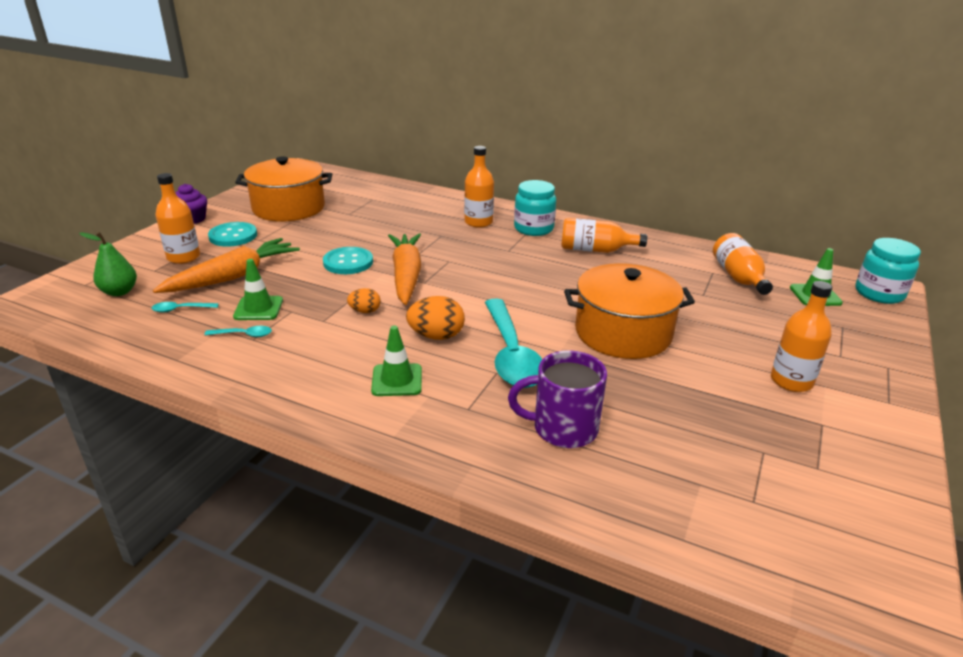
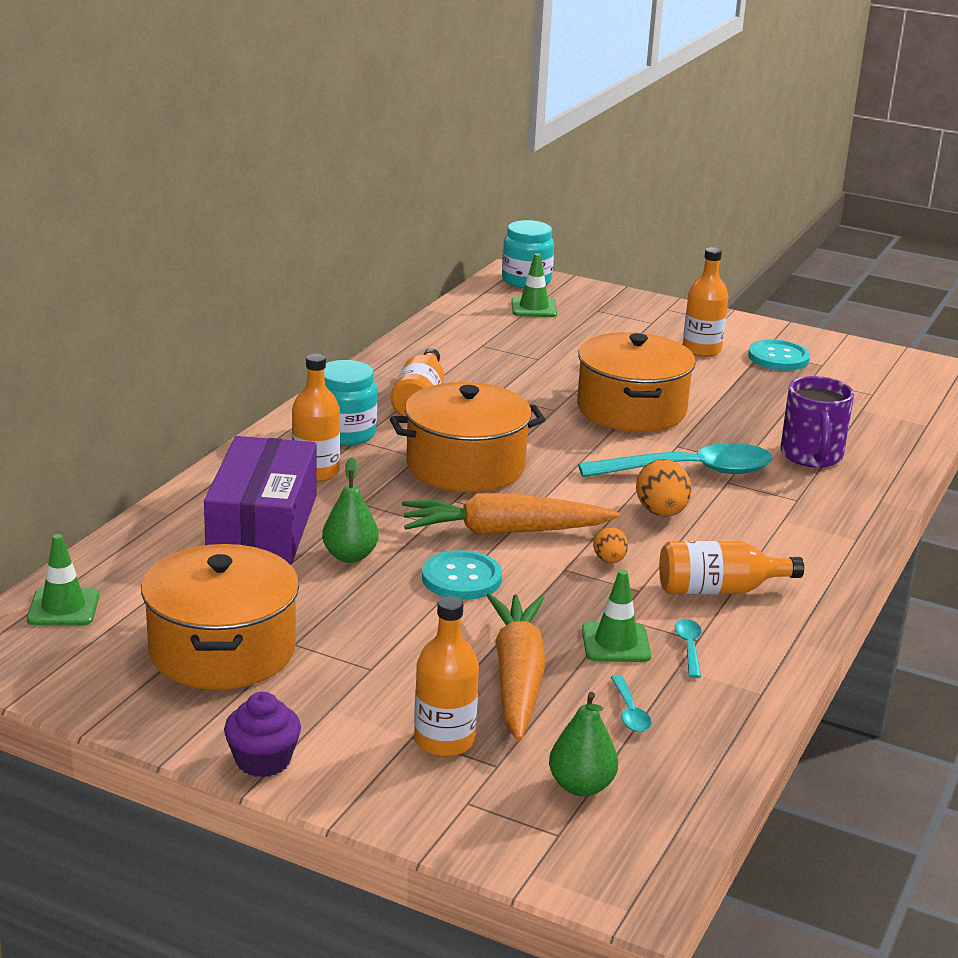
camera: 90 degrees left, 5 degrees down
(233, 236) = (353, 698): turquoise button -> turquoise button (778, 358)
(233, 277) = (517, 677): orange carrot -> orange carrot turned 45 degrees clockwise
(377, 233) = (350, 556): none -> green pear
(397, 380) = (760, 537): green traffic cone -> green traffic cone (63, 608)
(412, 212) = (263, 526): none -> purple box
(498, 264) = (465, 466): none -> orange pot
(738, 277) = (494, 334): orange bottle -> orange bottle (718, 590)

